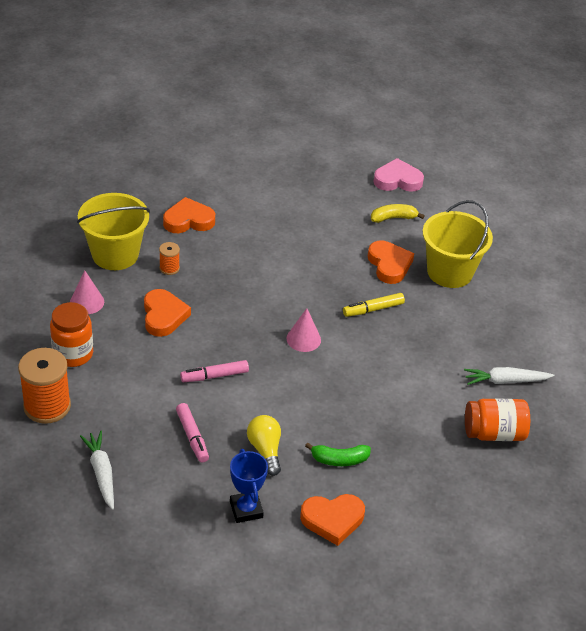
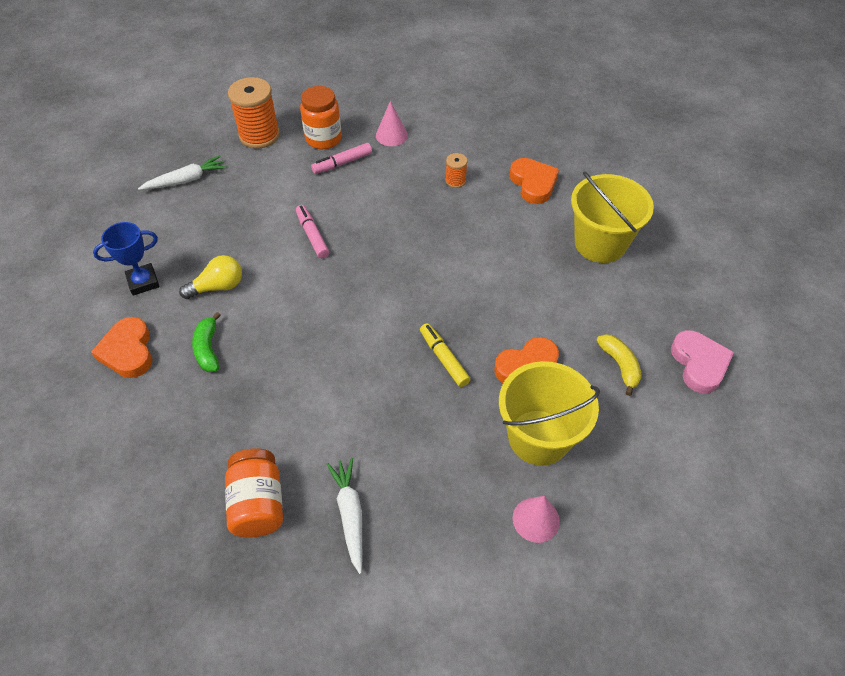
camera: 85 degrees right, 10 degrees up
(115, 254) = (462, 141): yellow bucket -> yellow bucket (600, 243)
(163, 316) = (386, 187): orange heart -> none
(192, 437) = (231, 231): pink marker -> pink marker (342, 163)
(303, 339) = (379, 299): pink cone -> pink cone (536, 519)

